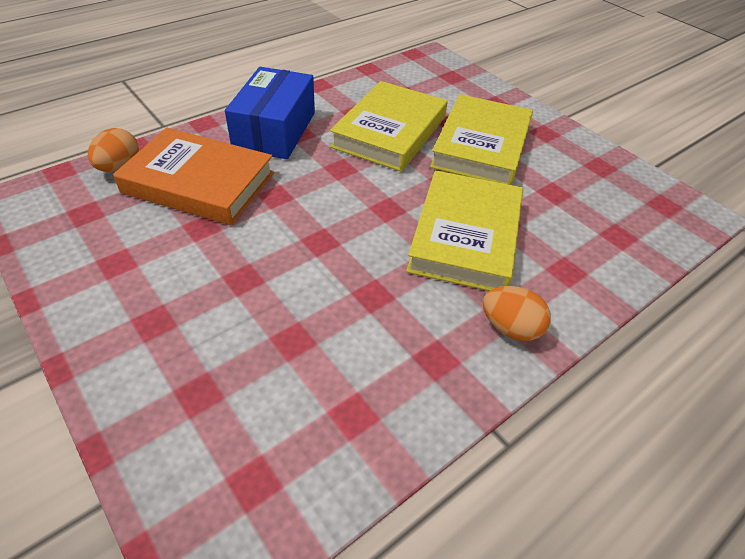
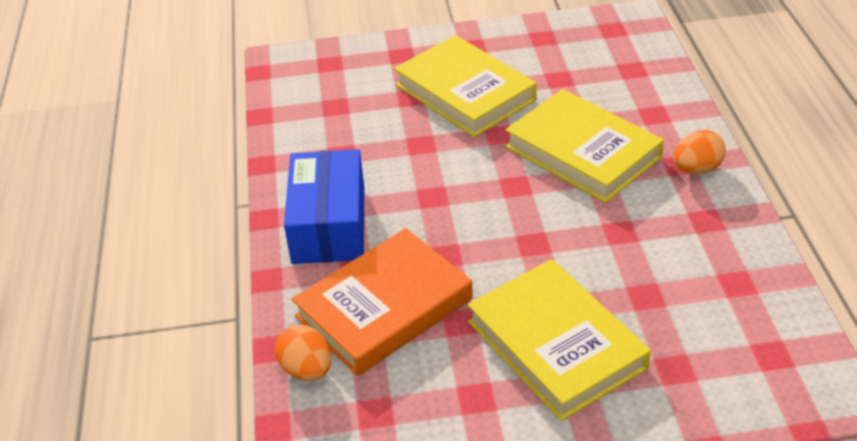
camera: 55 degrees left, 5 degrees down
(275, 130) = (329, 225): blue box -> blue box turned 45 degrees clockwise
(390, 132) = (396, 142): yellow book -> yellow book (556, 344)

